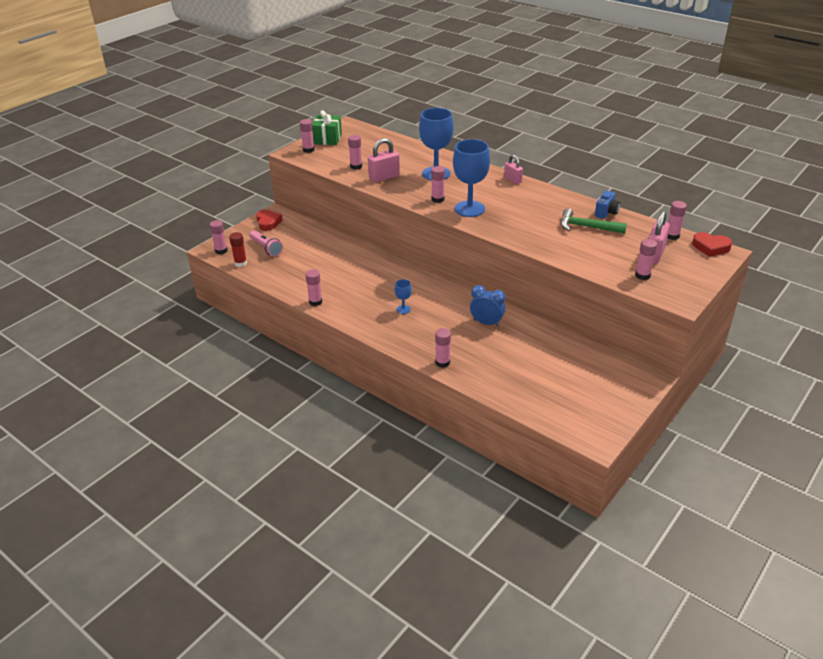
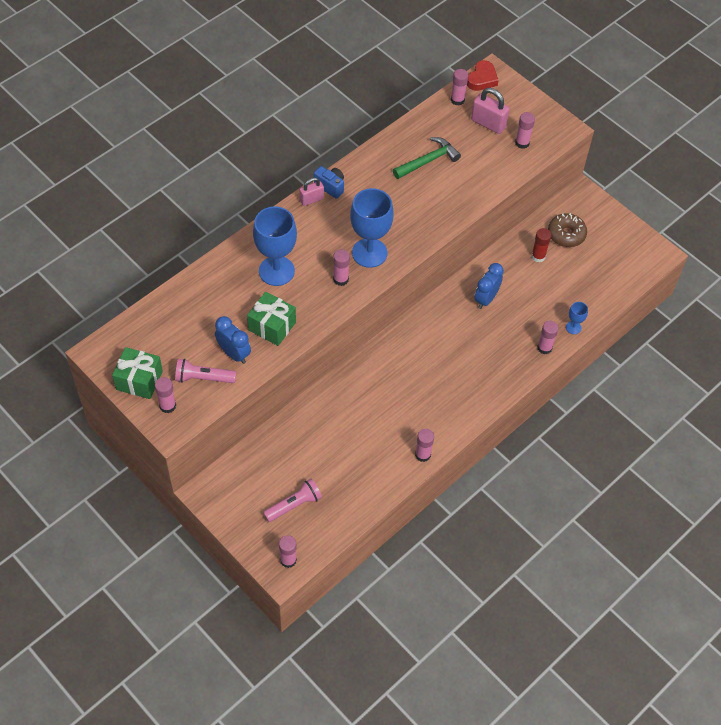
camera: 85 degrees left, 20 degrees up
(240, 263) = (324, 536): red glue stick -> red glue stick (538, 256)
(268, 222) = (228, 501): red heart -> none
(333, 158) = (203, 378): none -> pink flashlight
(356, 166) = (234, 354): pink glue stick -> blue clock
(384, 177) = (272, 326): pink padlock -> green gift
(403, 309) = (451, 369): blue goblet -> blue goblet (573, 327)
(586, 227) = (428, 160): green hammer -> green hammer turned 150 degrees counterclockwise
(588, 369) = (566, 234): none -> brown donut
(606, 213) = (403, 137): blue camera -> blue camera (330, 186)

